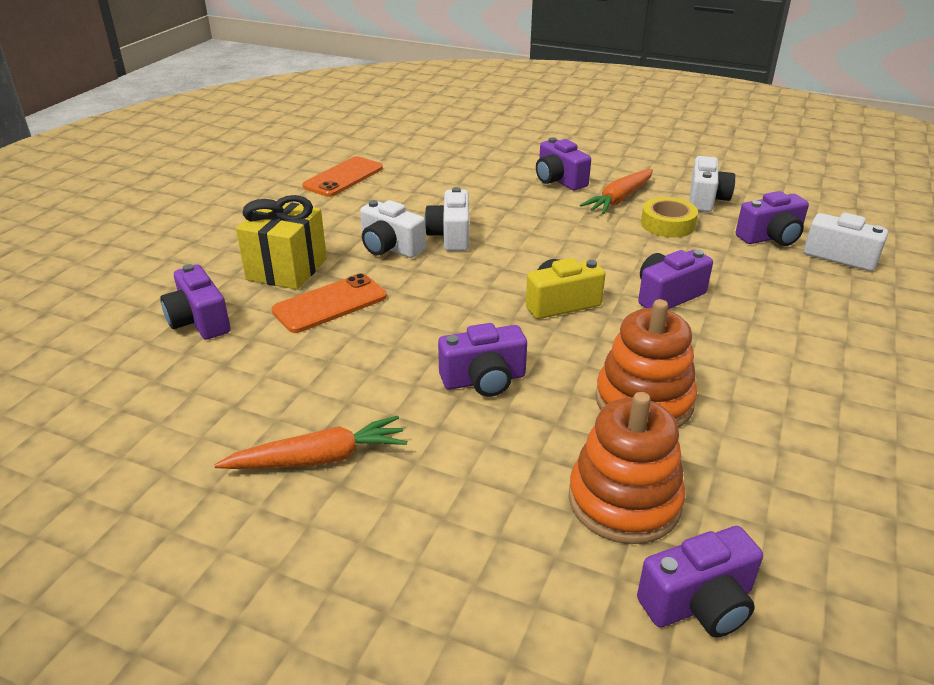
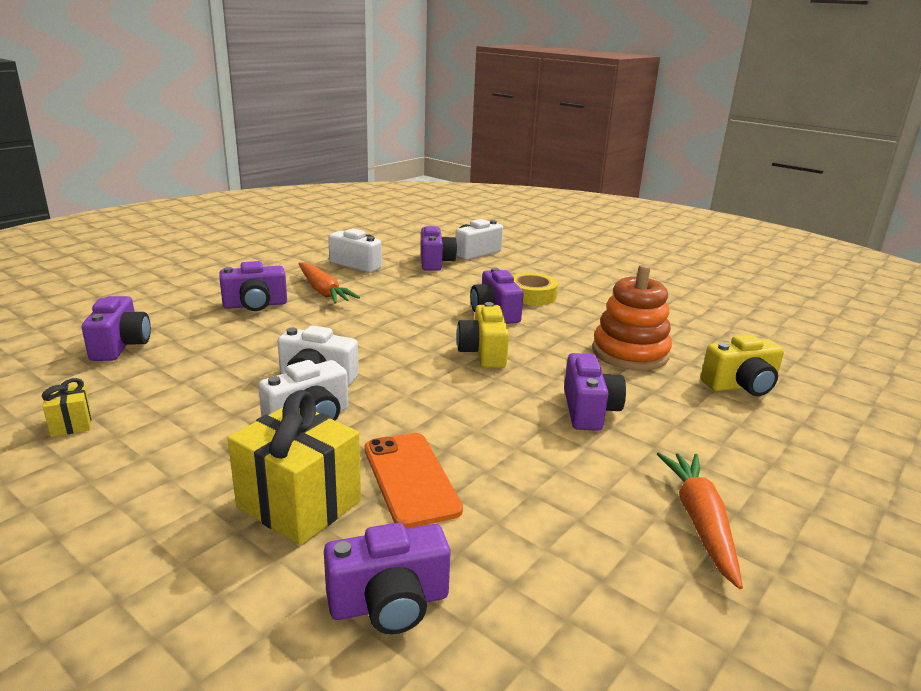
camera: 75 degrees left, 10 degrees down
(343, 177) = (71, 424): orange phone -> yellow gift
(624, 501) = (741, 386): orange stacking toy -> yellow camera
(667, 224) = (385, 286): yellow tape -> yellow tape (532, 295)
(699, 604) = (829, 385): purple camera -> purple camera (121, 345)

